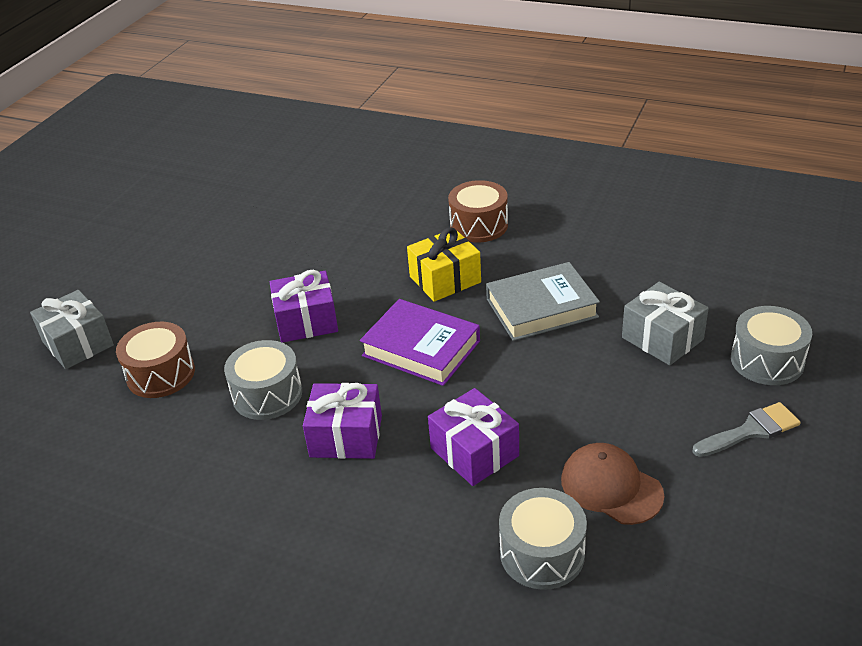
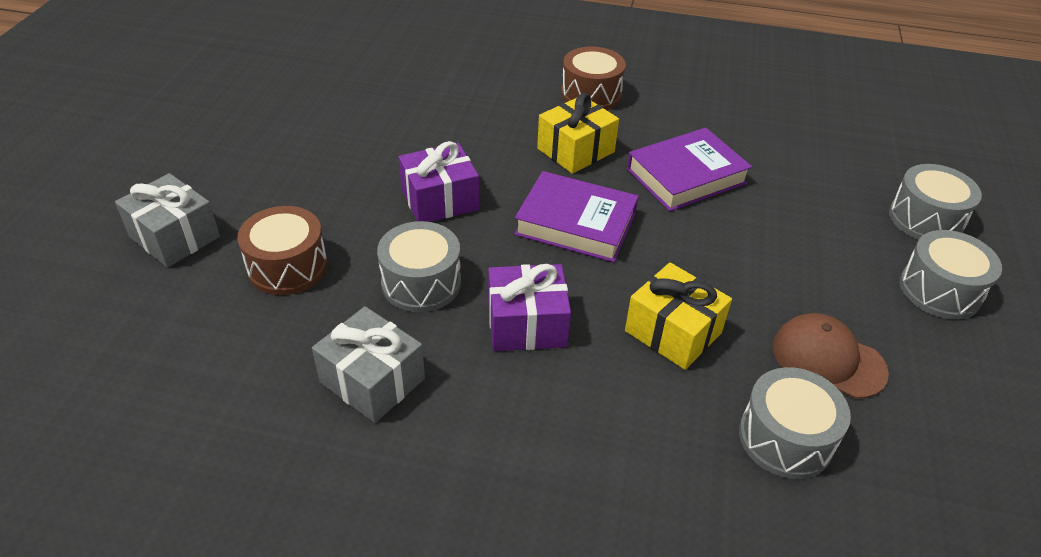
camera: 15 degrees left, 5 degrees up
(474, 452) = (673, 332): purple gift -> yellow gift
(541, 308) = (686, 176): grey book -> purple book
(662, 338) = (817, 202): grey gift -> grey gift (372, 380)
(751, 430) = (939, 290): grey brush -> grey drum

